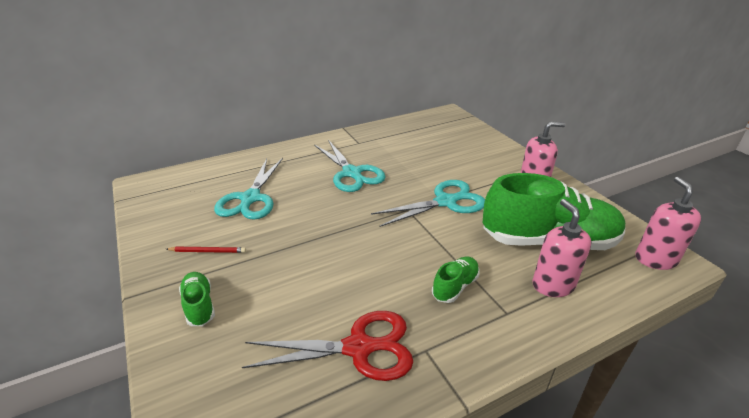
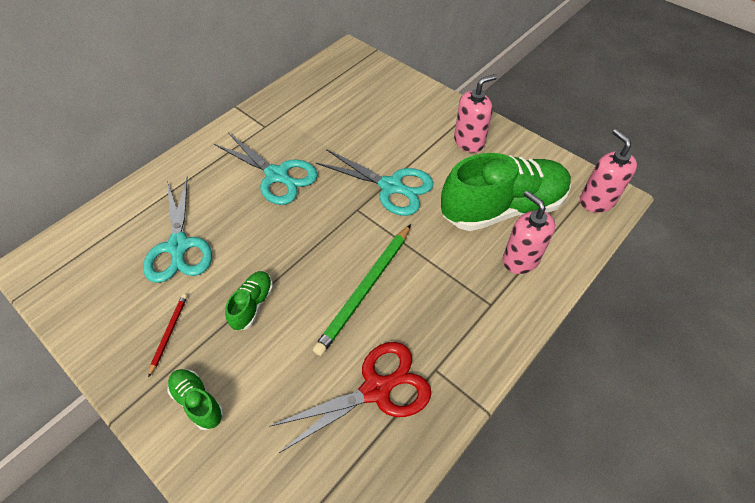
camera: 20 degrees left, 20 degrees up
(208, 251) = (169, 333): red pencil -> red pencil turned 60 degrees counterclockwise
(387, 267) = (365, 289): none -> green pencil
(446, 202) = (392, 187): turquoise scissors -> turquoise scissors turned 75 degrees clockwise
(455, 286) = (437, 291): green shoe -> green shoe (253, 305)

